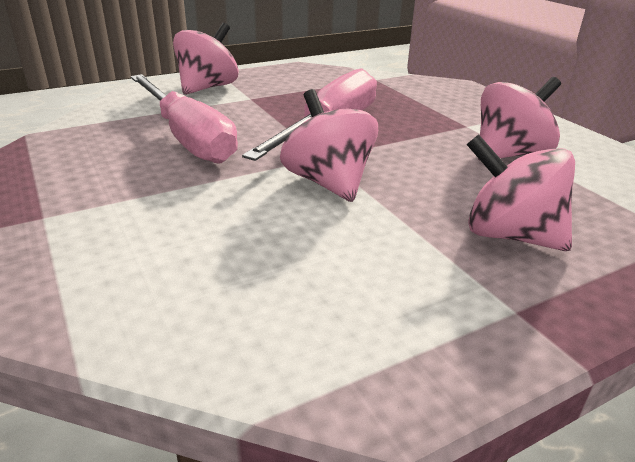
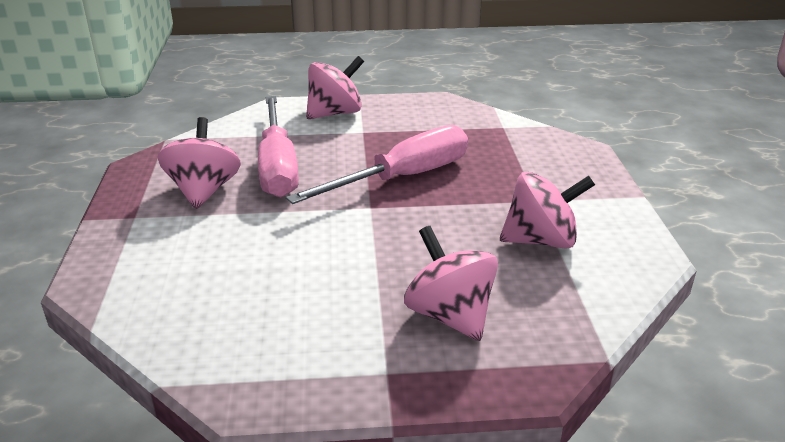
camera: 25 degrees right, 0 degrees up
(328, 182) = (350, 233): pink spinning top -> pink spinning top (204, 191)

